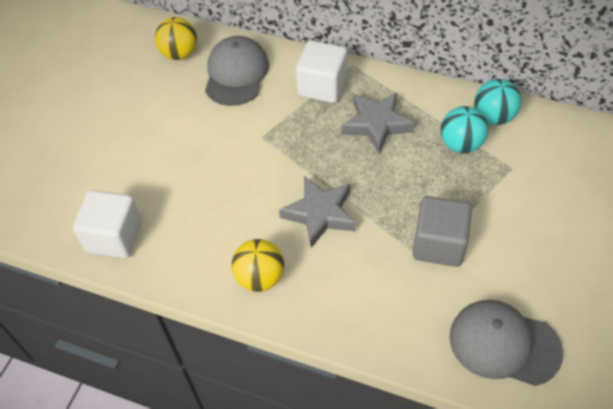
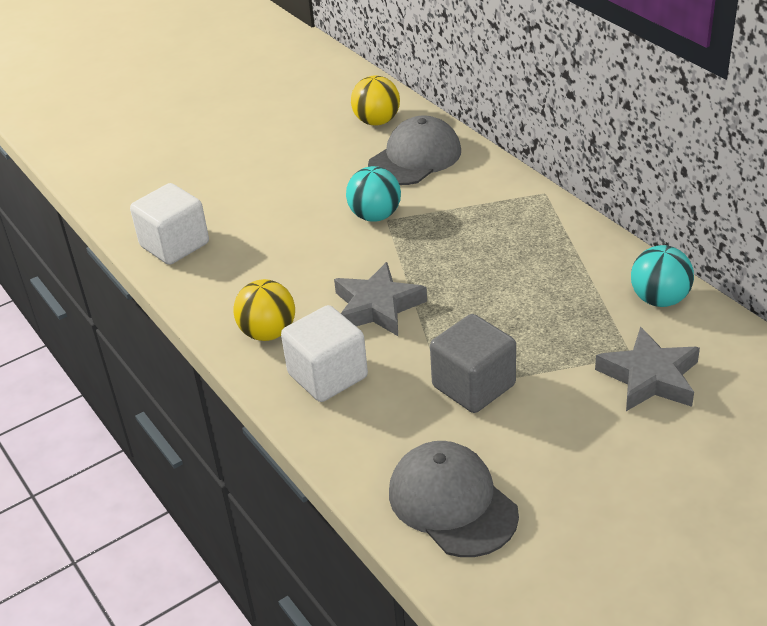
camera: 35 degrees right, 15 degrees down
(322, 86) = (492, 200): white cube -> white cube (327, 376)
(376, 124) = (516, 255): grey star -> grey star (649, 377)
(461, 144) = (593, 309): turquoise ball -> turquoise ball (375, 216)

